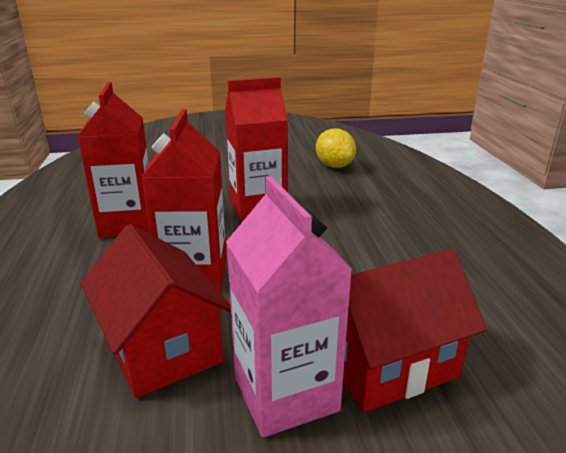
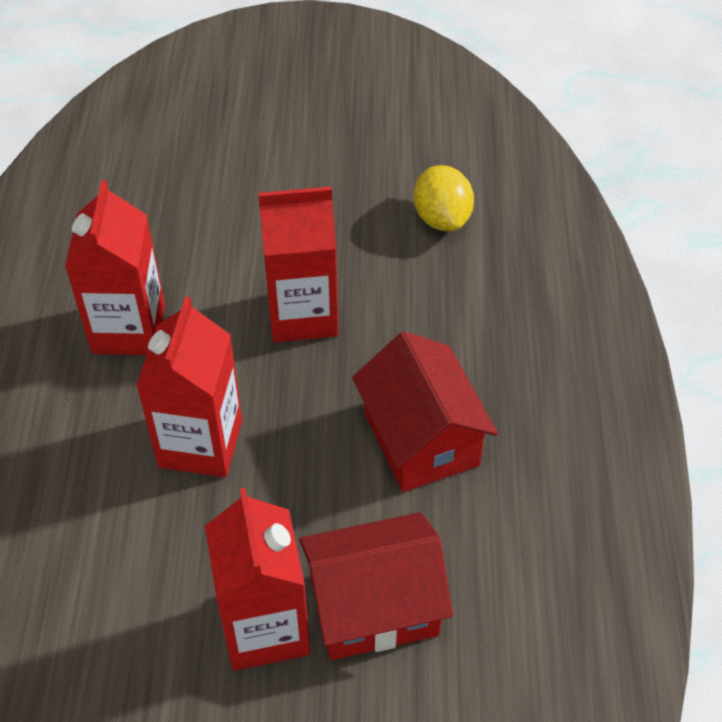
camera: 10 degrees right, 25 degrees up
(161, 347) = (155, 549): red house -> red house (421, 439)
(285, 394) = (265, 627): pink carton -> red carton

